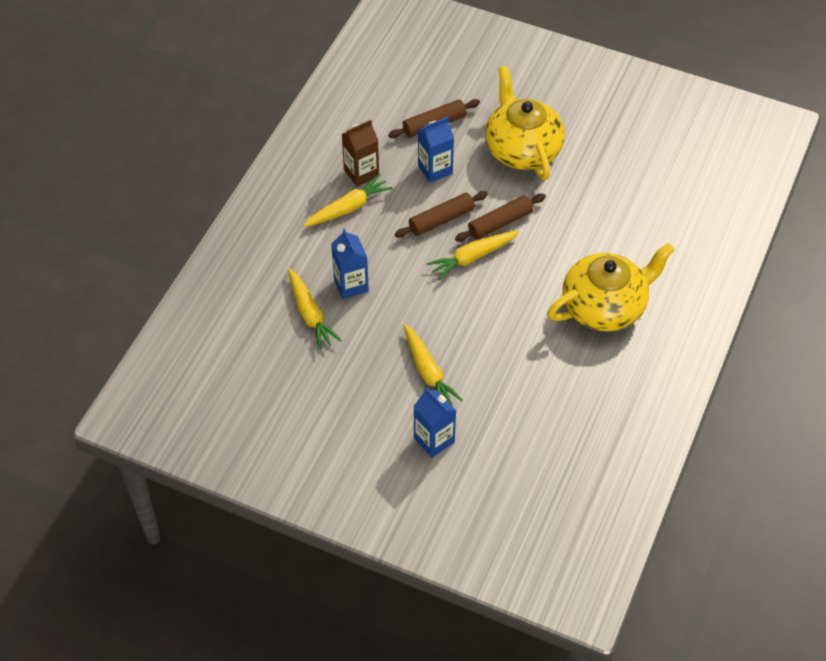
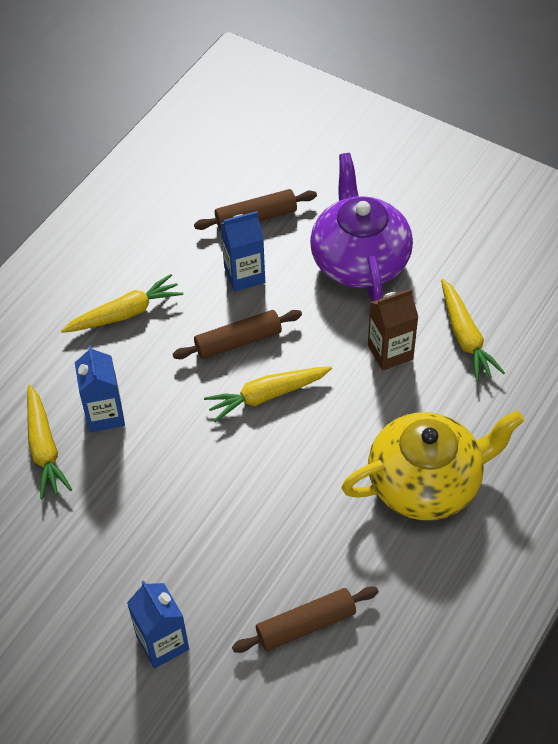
camera: 10 degrees right, 0 degrees up
(361, 173) = (152, 270): brown carton -> brown carton (390, 352)
(428, 372) = (176, 546): yellow carrot -> yellow carrot (465, 337)
(500, 223) = (312, 354): brown rolling pin -> brown rolling pin (306, 625)
(522, 149) = (359, 260): yellow teapot -> purple teapot

